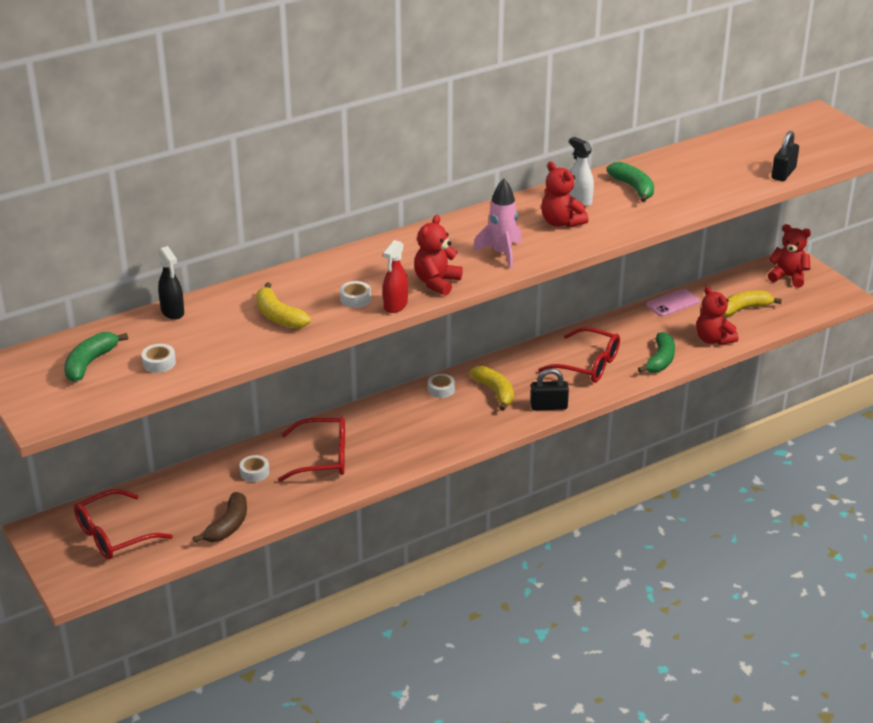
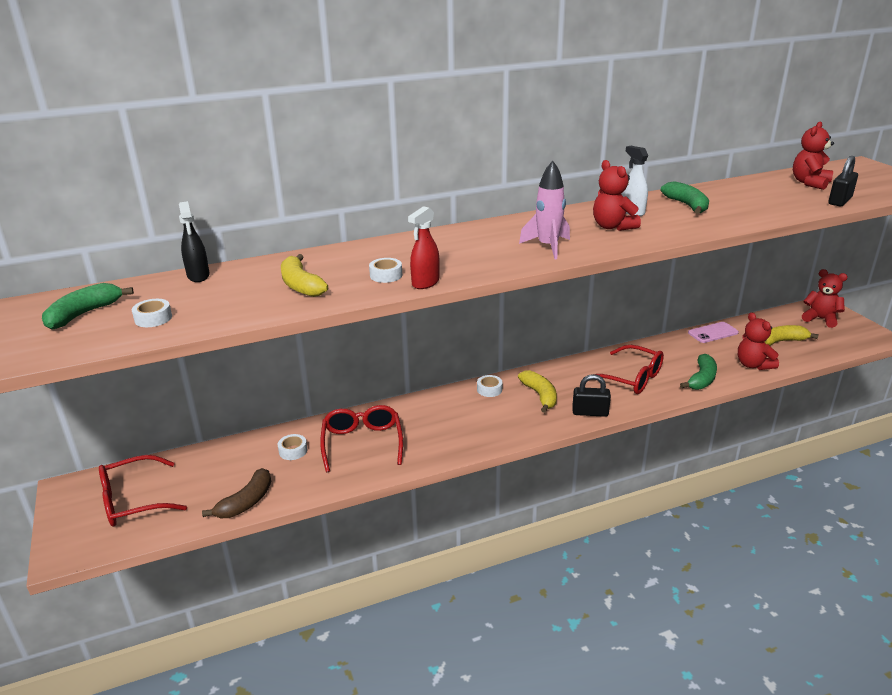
camera: 10 degrees right, 5 degrees down
(323, 458) = (362, 443): red glasses -> red glasses turned 105 degrees counterclockwise
(437, 282) = (475, 266): red teddy bear -> red teddy bear (810, 183)

